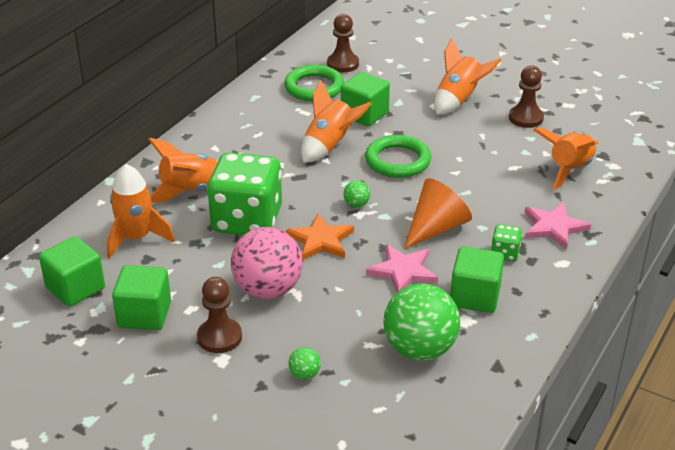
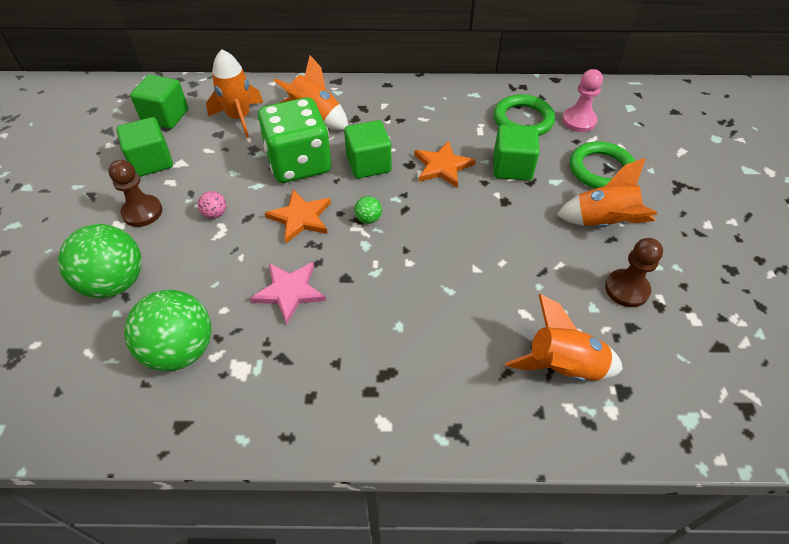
camera: 60 degrees right, 15 degrees up
(268, 289) = (215, 214): pink ball -> pink ball, size x0.42
(304, 374) = (115, 283): green ball -> green ball, size x2.40
(330, 146) = (442, 166): orange rocket -> orange star
(343, 64) = (579, 121): brown pawn -> pink pawn
(398, 161) = (458, 219): green ring -> green ring (601, 170)
(436, 228) = (371, 290): orange cone -> none
(475, 296) = (281, 364): green cube -> green cube (368, 164)
(505, 253) = (366, 363): green dice -> none
(553, 227) = (442, 391): pink star -> none

